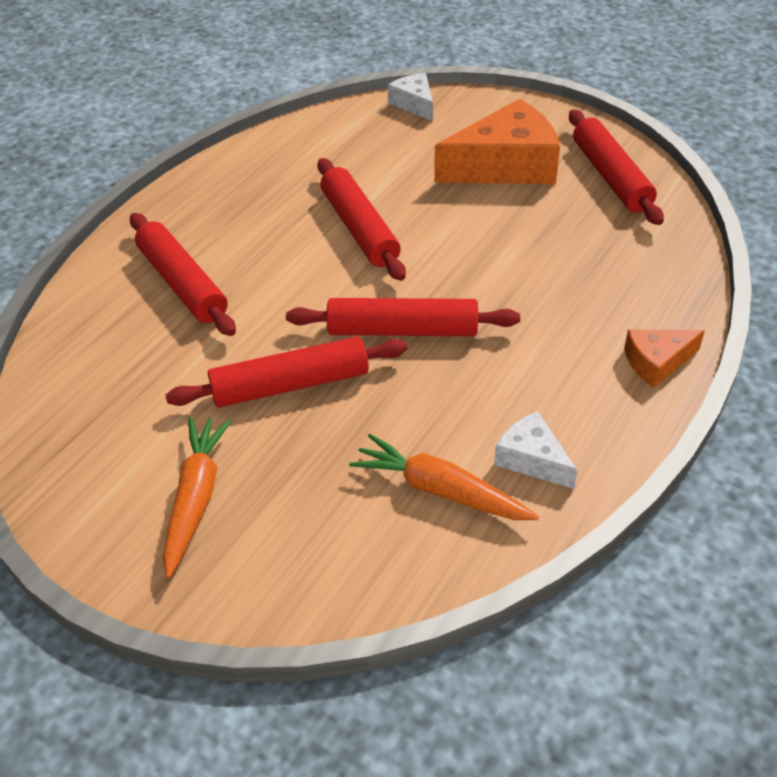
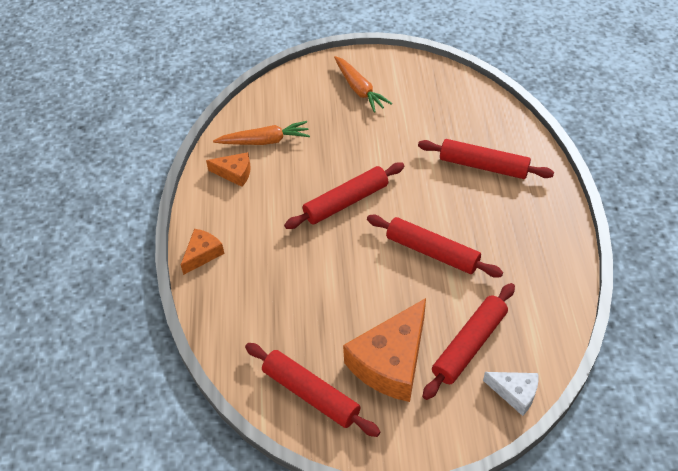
camera: 145 degrees right, 5 degrees up
(290, 385) = (371, 148): red rolling pin -> red rolling pin (469, 345)
(532, 459) = (234, 173): white cheese -> orange cheese

